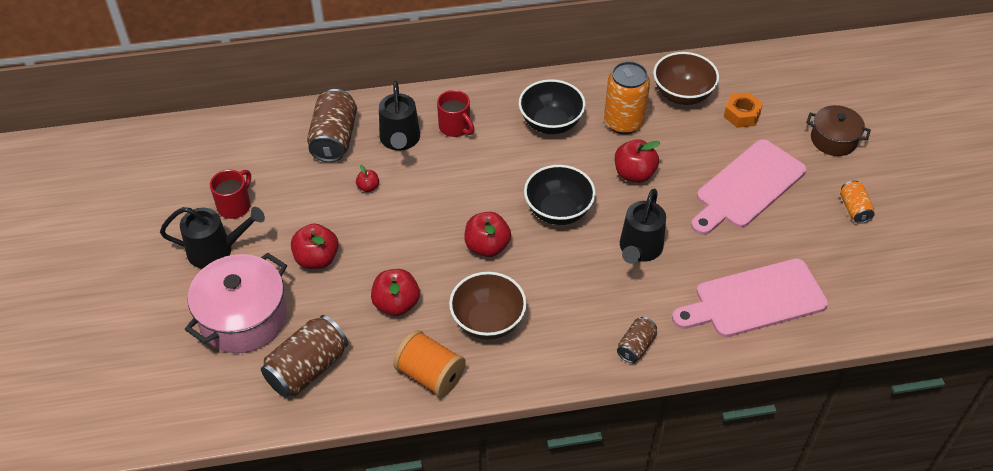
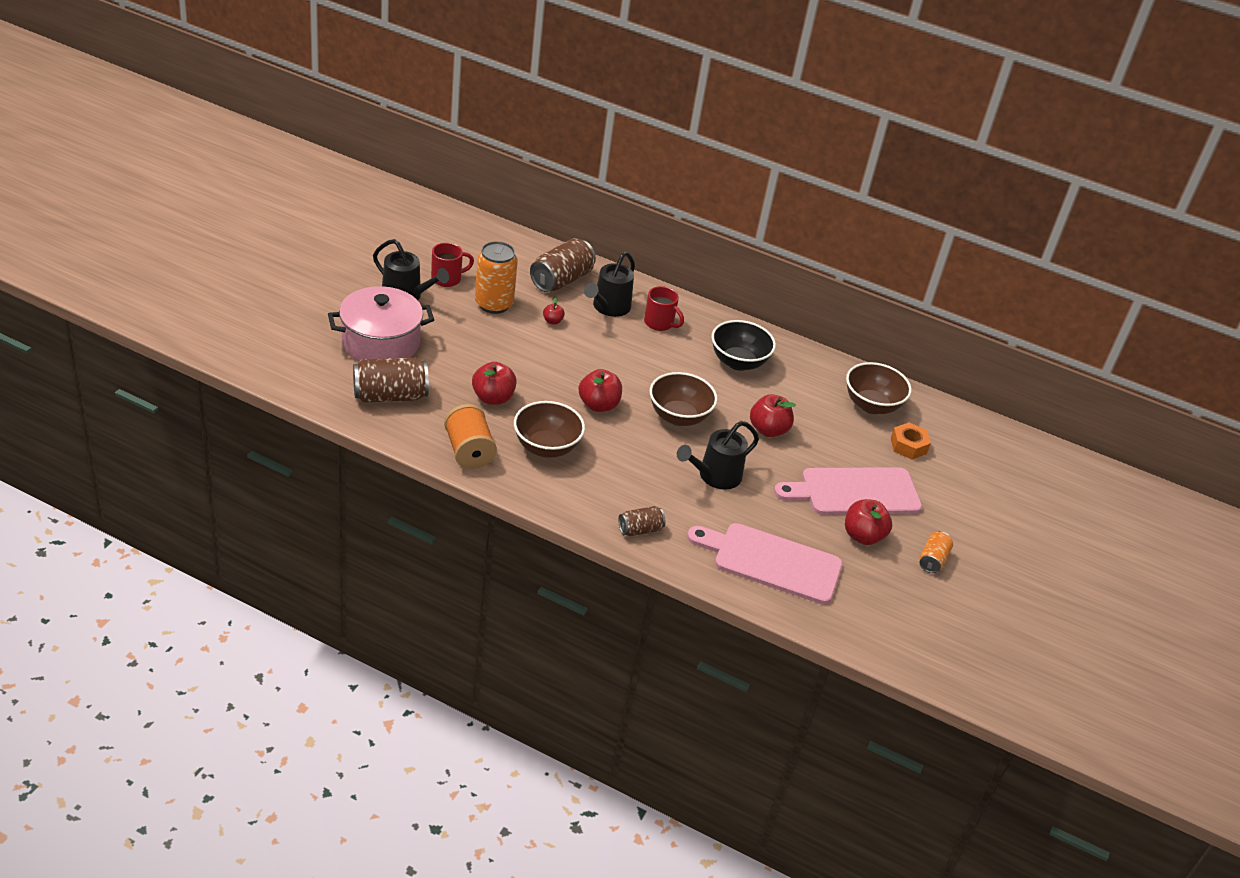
camera: 30 degrees right, 10 degrees down
(317, 259) = (468, 340): red apple -> red apple (863, 536)
(455, 127) = (660, 323): red mug -> red mug turned 45 degrees counterclockwise
(558, 211) = (678, 416): black bowl -> brown bowl
(623, 122) = (799, 394): orange can -> orange can (493, 304)
(833, 140) = (972, 507): brown pot -> none

